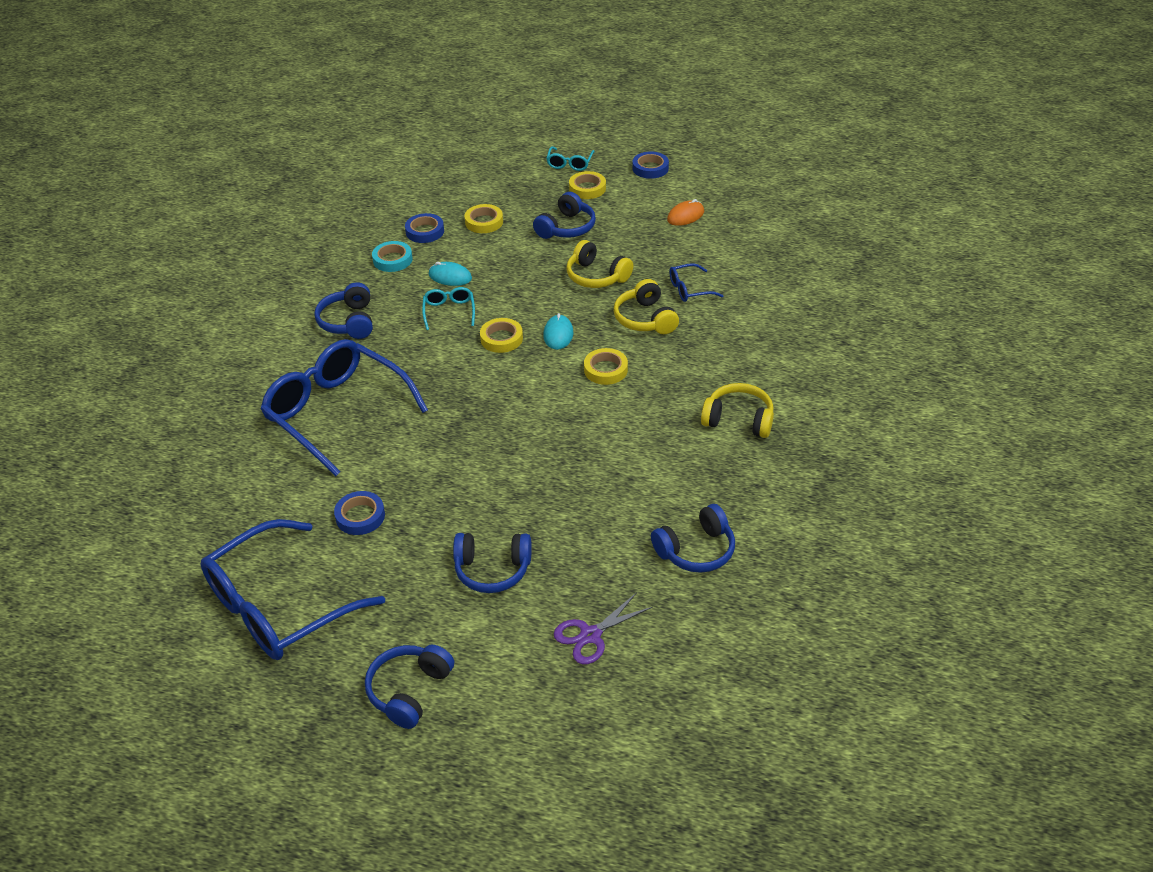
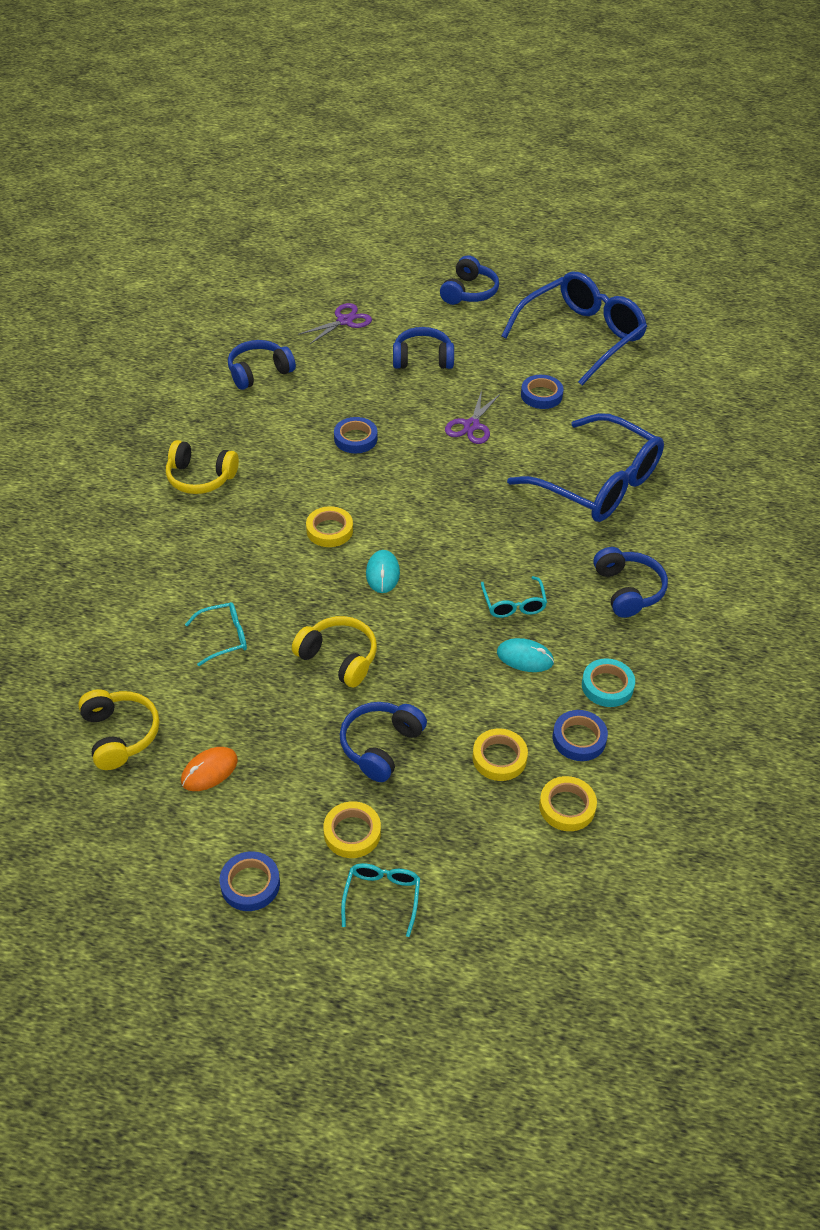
camera: 175 degrees right, 5 degrees up
(450, 477) = (471, 425): none -> purple scissors
(501, 339) = (446, 568): yellow tape -> yellow tape (567, 807)
(579, 462) = (355, 438): none -> blue tape
(645, 319) = (282, 594): yellow headphones -> yellow headphones (120, 735)
(689, 289) = (224, 637): blue glasses -> turquoise glasses

